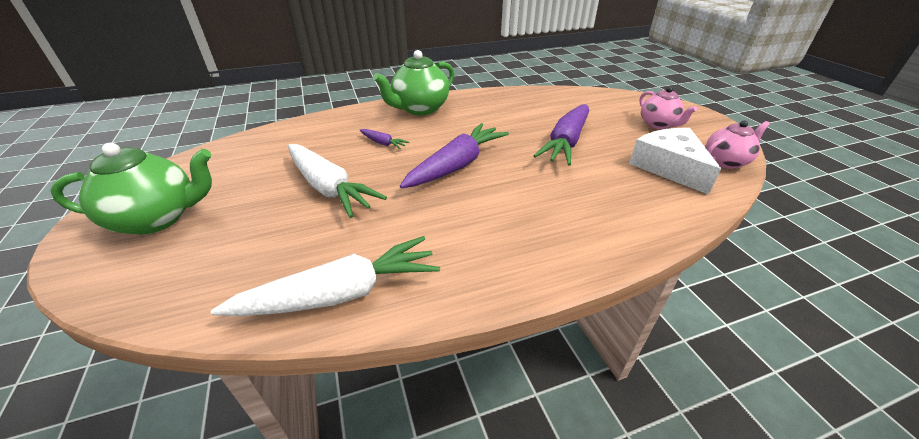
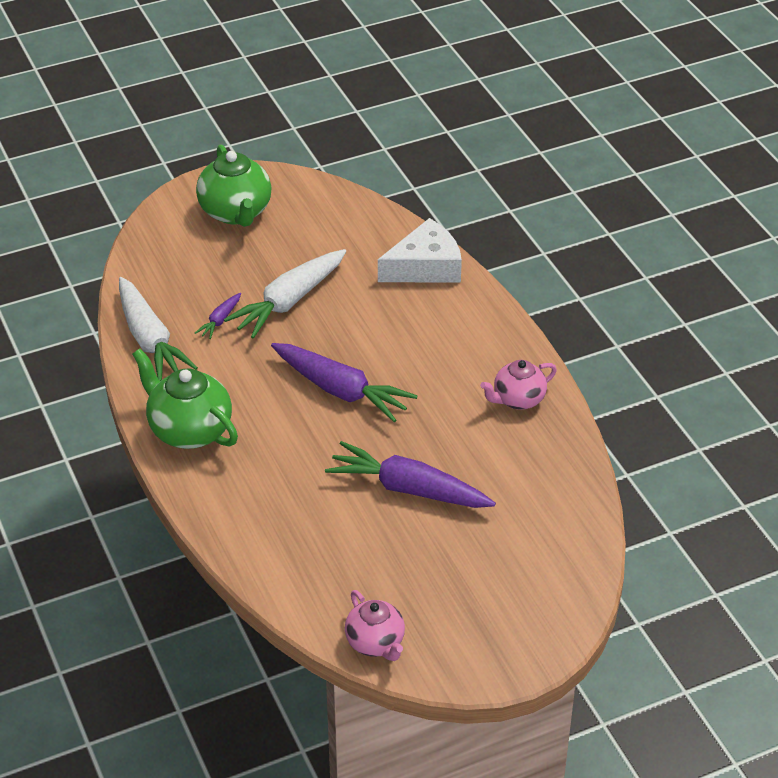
camera: 85 degrees right, 5 degrees up
(383, 143) = (385, 324): purple carrot -> purple carrot (220, 320)
(420, 109) = (488, 344): green teapot -> green teapot (189, 430)
(658, 124) = (478, 597): pink teapot -> pink teapot (518, 400)
(669, 167) = (355, 580): white cheese -> white cheese (425, 267)

